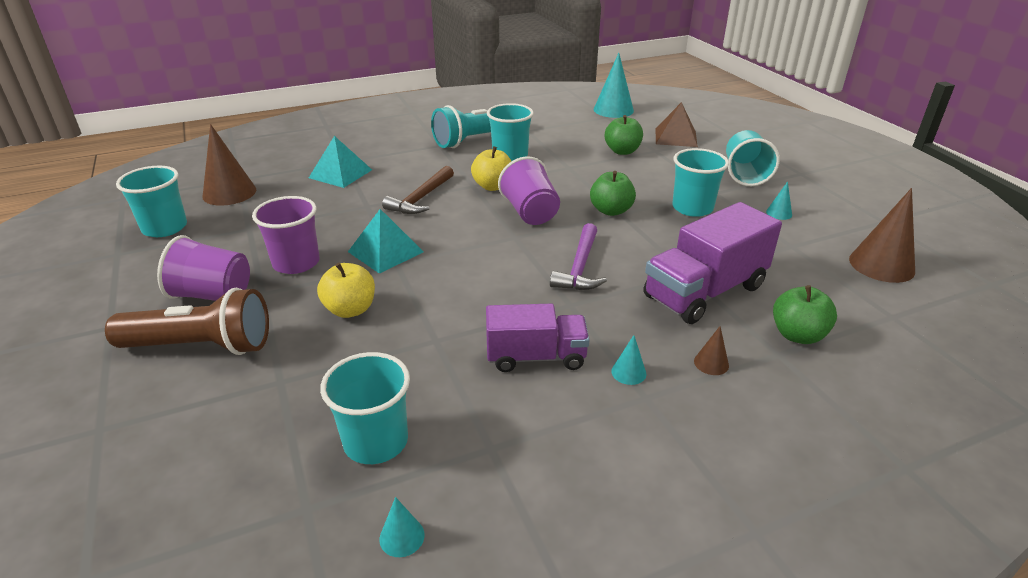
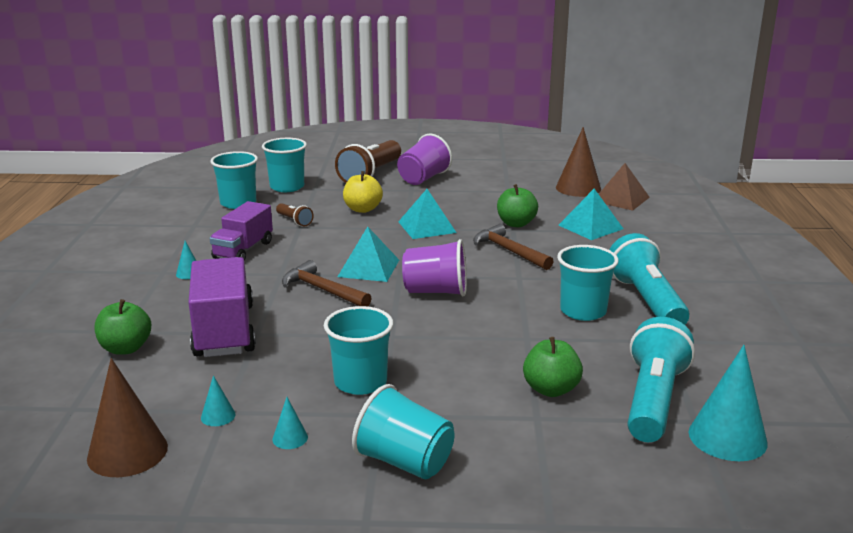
camera: 115 degrees right, 10 degrees down
(165, 228) = (531, 170): turquoise cup -> turquoise cup (287, 187)
(296, 263) = (440, 200): purple cup -> none
(402, 537) = (175, 201): turquoise cone -> turquoise cone (218, 416)
(419, 351) = (294, 221): none -> brown flashlight
(493, 186) = (509, 286): yellow apple -> none
(512, 257) = (369, 268): none -> turquoise pyramid
(580, 267) = (322, 290): purple hammer -> brown hammer
(599, 127) = (653, 400): none -> turquoise flashlight
(611, 211) = (401, 332): green apple -> green apple (516, 224)
(676, 137) = (576, 456): brown pyramid -> brown pyramid (621, 199)
(711, 363) = (154, 302): brown cone -> none

